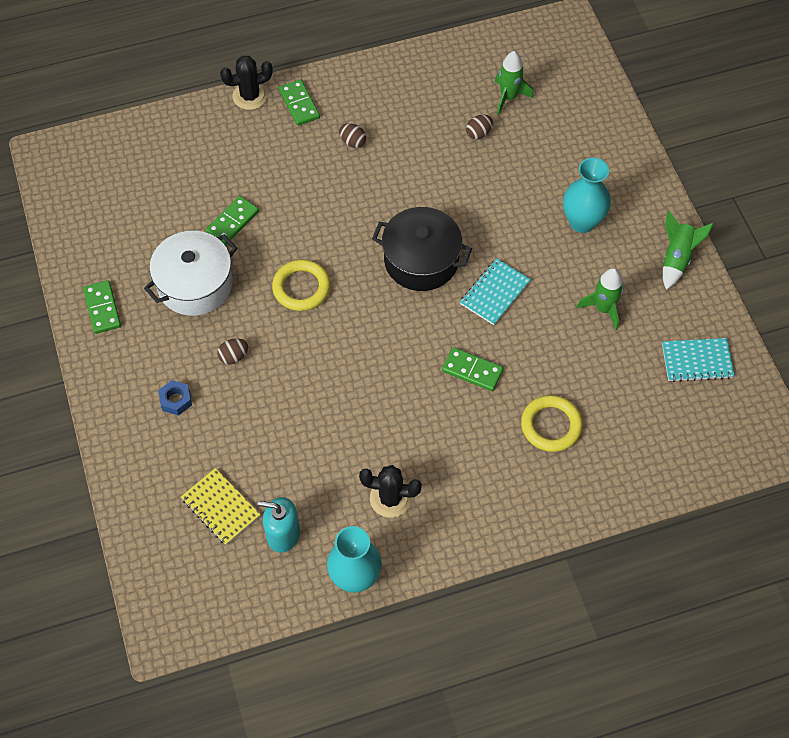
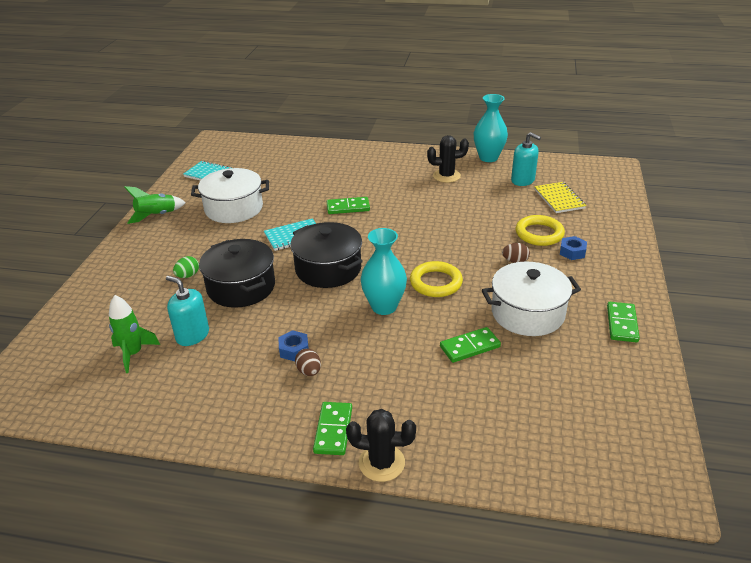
camera: 150 degrees left, 25 degrees down
(380, 156) = (294, 350): none -> blue nut
(390, 498) = (446, 176): black cactus -> black cactus turned 45 degrees counterclockwise
(472, 370) = (348, 207): green domino -> green domino turned 60 degrees counterclockwise
(478, 133) = (192, 335): brown egg -> turquoise soap dispenser
(486, 201) = (241, 287): none -> black pot
(550, 192) = (188, 275): none -> green egg
(551, 425) = (324, 175): yellow ring -> yellow ring (539, 234)
(582, 222) = (189, 252): turquoise vase -> turquoise vase (384, 307)
(603, 309) = (234, 208): green rocket -> white pot

